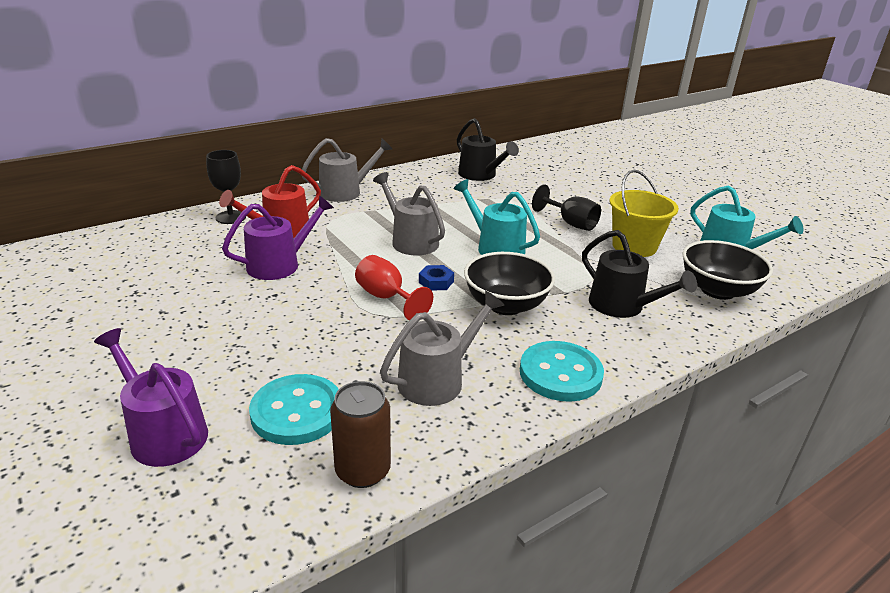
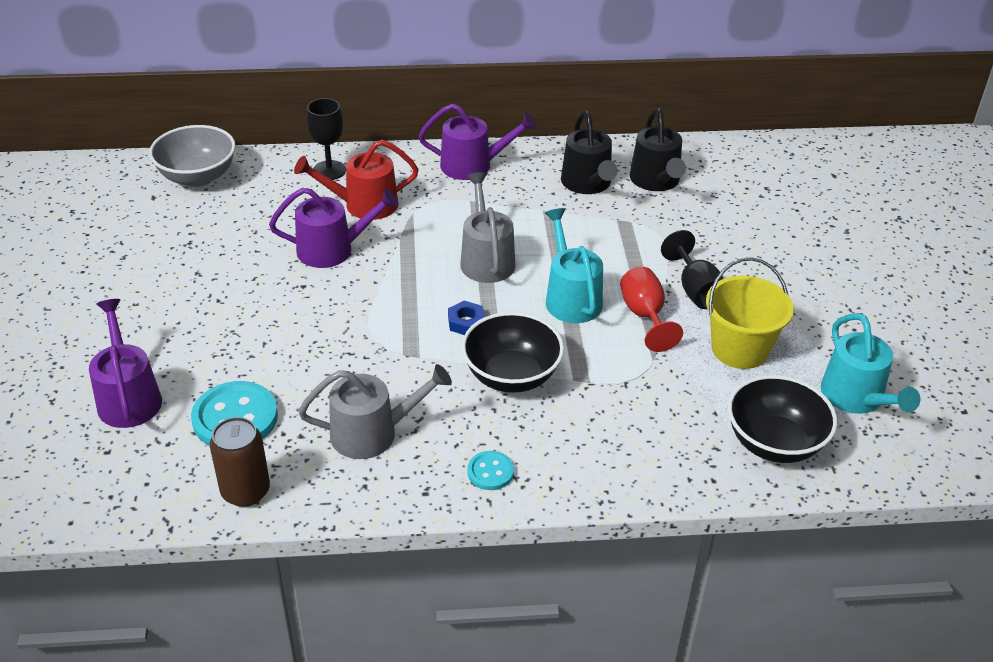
camera: 30 degrees right, 10 degrees up
(108, 246) = (197, 177): none -> grey bowl
(345, 192) = (473, 165): grey watering can -> purple watering can
(386, 298) = (401, 325): red goblet -> red goblet (645, 315)
(560, 373) = (490, 472): turquoise button -> turquoise button, size x0.53
(622, 306) = (636, 422): black watering can -> black watering can (587, 184)

